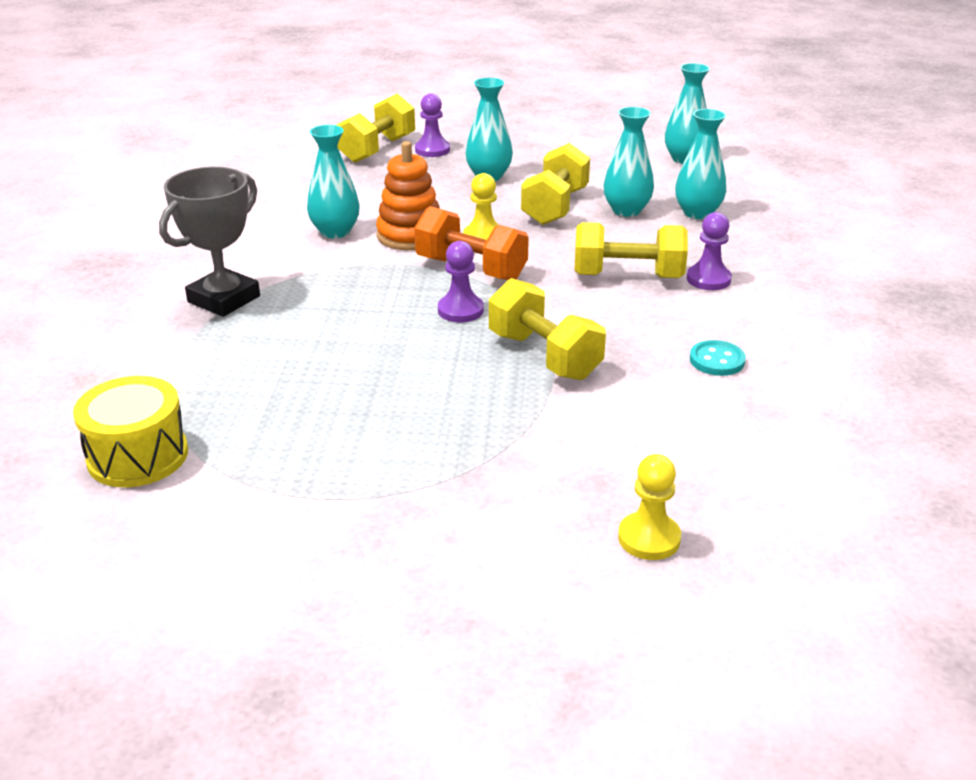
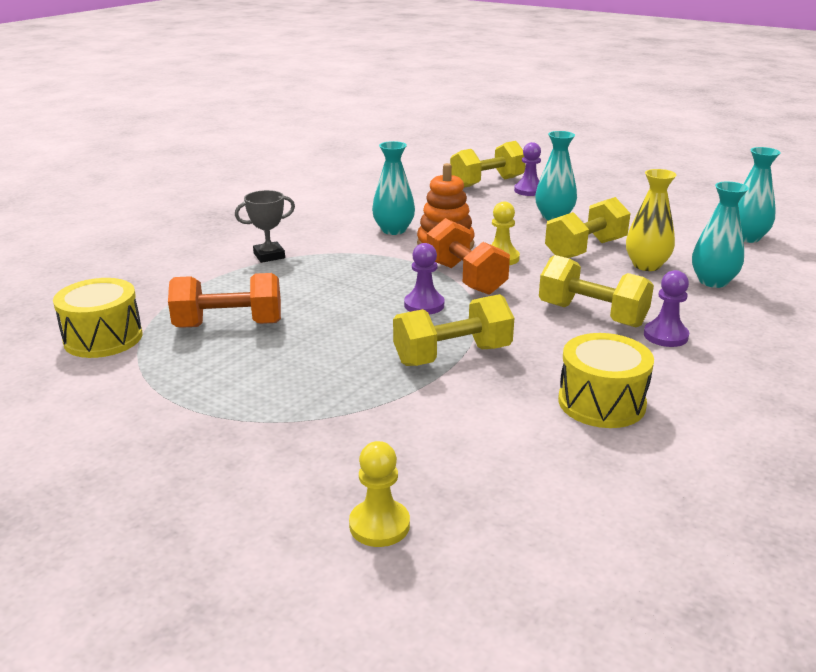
camera: 30 degrees right, 5 degrees down
(224, 299) = (269, 256): grey trophy -> grey trophy, size x0.63
(273, 394) = (229, 325): none -> orange dumbbell
(544, 356) = (452, 355): yellow dumbbell -> yellow dumbbell turned 75 degrees clockwise
(626, 210) = (646, 265): turquoise vase -> yellow vase
(717, 360) = (601, 402): turquoise button -> yellow drum

